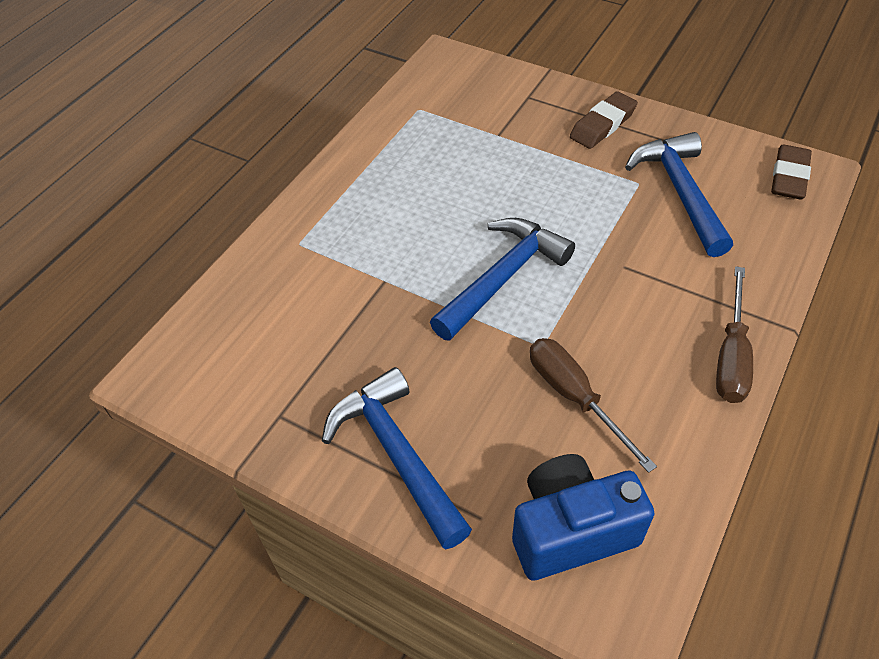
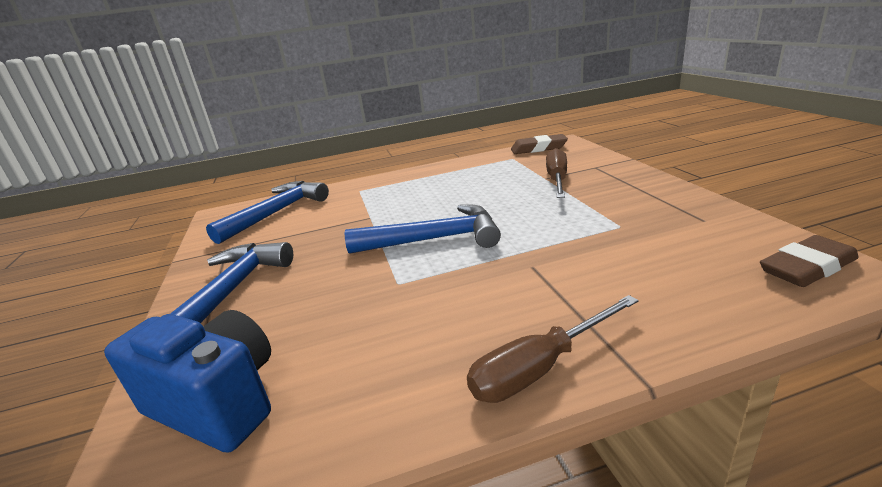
camera: 45 degrees right, 25 degrees down
(574, 397) = (367, 322): brown screwdriver -> brown screwdriver (557, 180)
(603, 125) = (635, 190): brown eraser -> brown eraser (538, 148)
(680, 192) = (653, 241): blue hammer -> blue hammer (277, 213)

